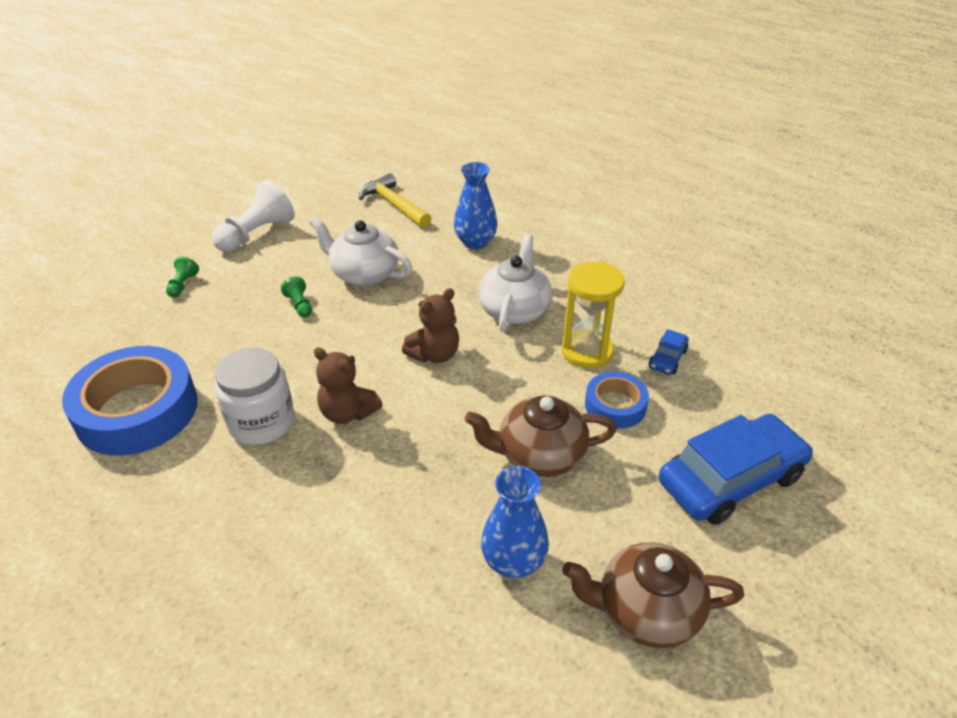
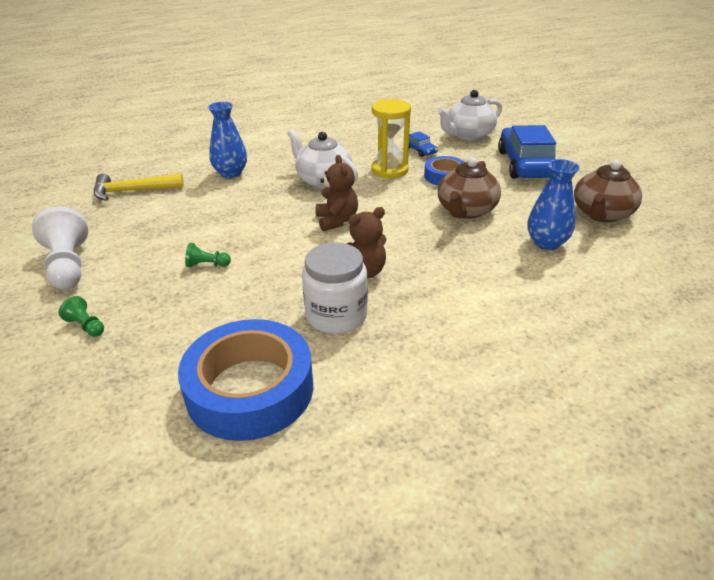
camera: 60 degrees left, 5 degrees down
(364, 274) = (206, 226): white teapot -> white teapot (468, 135)

